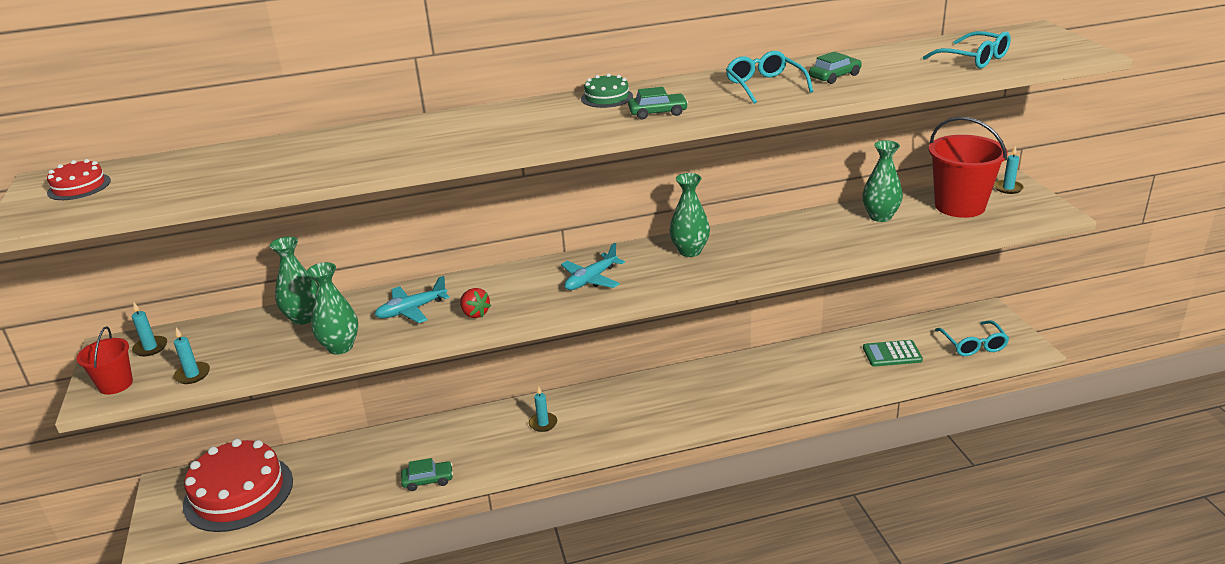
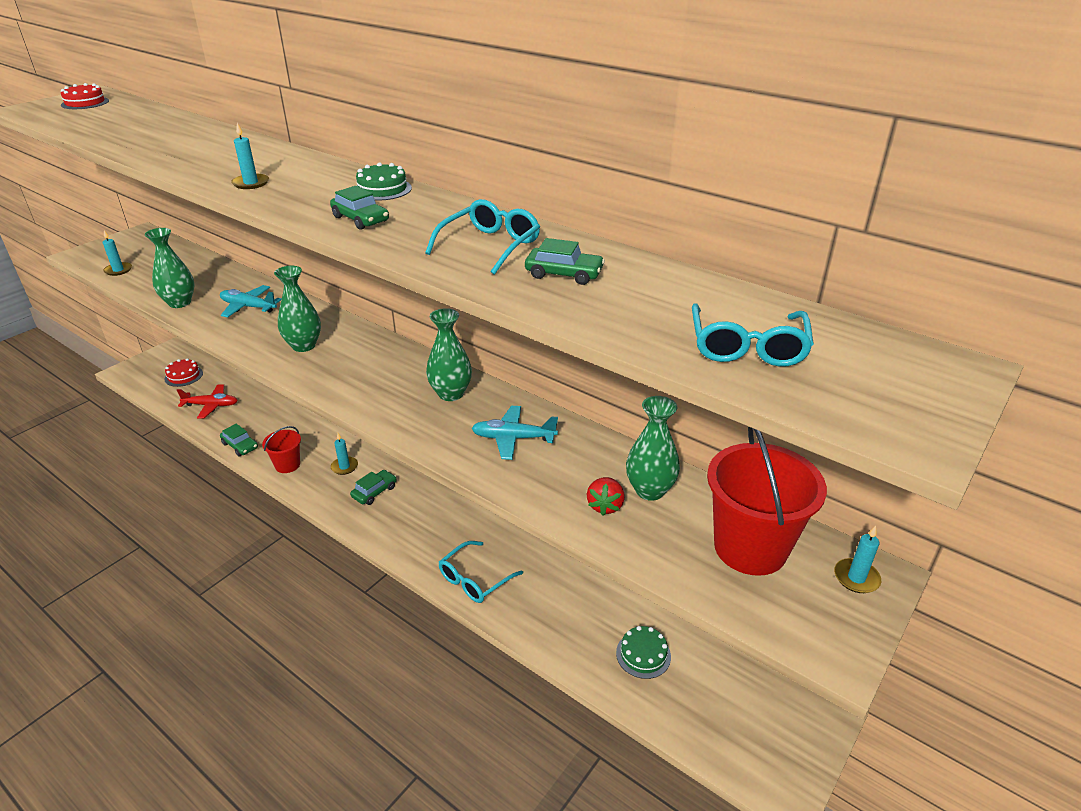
camera: 50 degrees right, 5 degrees up
(116, 384) = (96, 253): red bucket -> red bucket (287, 465)
(150, 348) = (145, 244): turquoise candle -> turquoise candle (251, 183)
(238, 492) = (183, 376): red cake -> red cake, size x0.45
(303, 318) = (212, 274): green vase -> green vase (304, 346)
(328, 484) = (211, 405): none -> red plane
(475, 314) = (260, 334): red strawberry -> red strawberry (605, 506)
(591, 280) = (354, 363): turquoise plane -> turquoise plane (513, 438)
(598, 417) = (374, 492): none -> green car
(892, 354) = (643, 654): green calculator -> green cake
(973, 345) = (733, 727): turquoise glasses -> turquoise glasses (474, 580)

